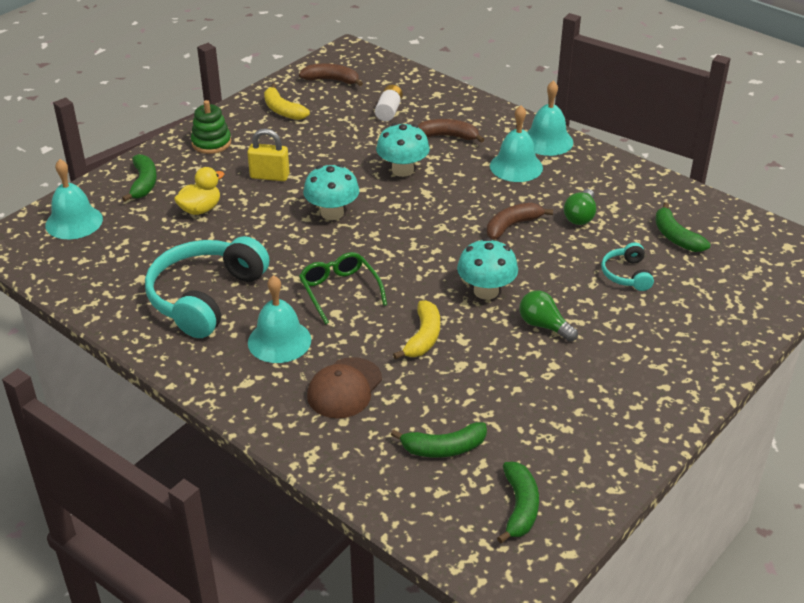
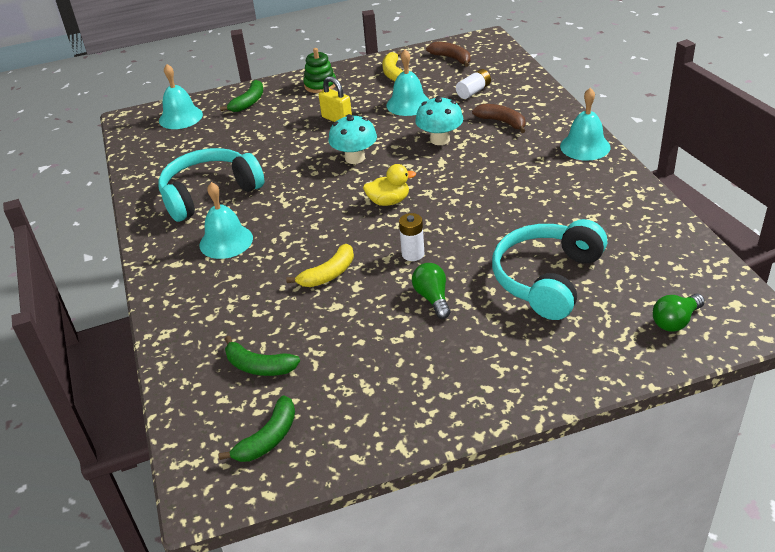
camera: 35 degrees right, 0 degrees up
(200, 209) = (267, 130): yellow duck -> yellow duck (389, 201)
(339, 291) = (303, 218): green glasses -> none
(344, 388) = (235, 292): brown cap -> none
(486, 291) = (413, 254): turquoise mushroom -> white battery
(512, 226) = (486, 208): brown banana -> none
(516, 166) = (536, 160): turquoise bell -> turquoise bell (408, 104)
(580, 216) = (553, 217): green light bulb -> green light bulb (675, 321)
(627, 274) = (547, 279): turquoise headphones -> turquoise headphones, size x2.10
(676, 237) = (626, 260): green banana -> none

